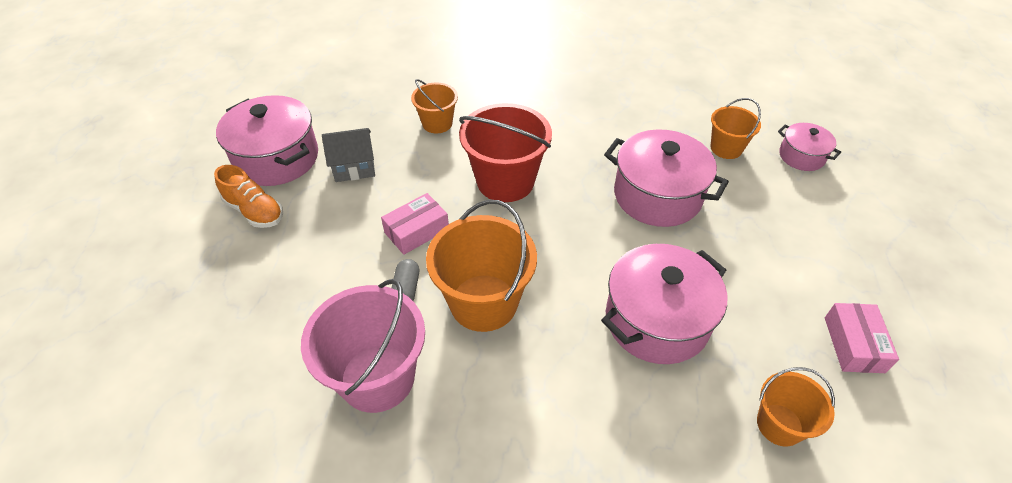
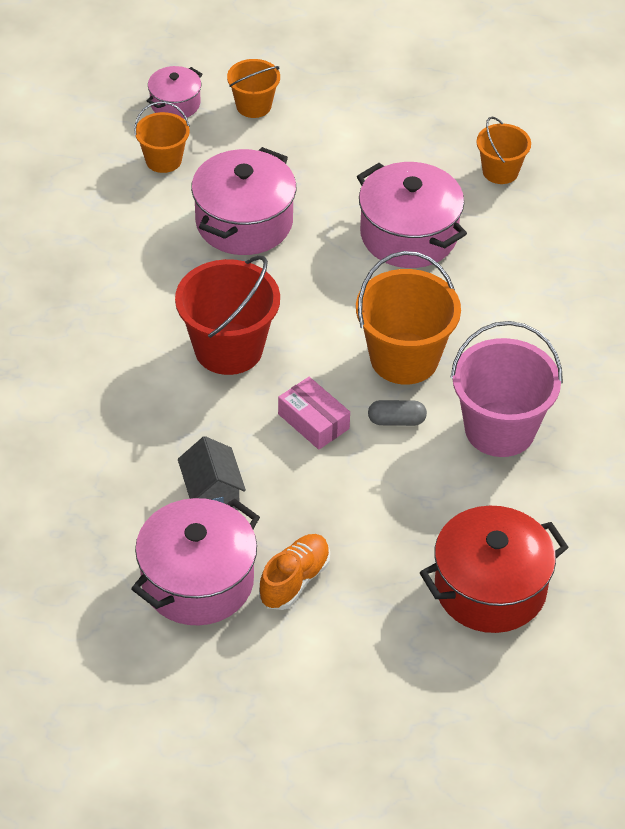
camera: 95 degrees left, 0 degrees up
(187, 347) = (490, 588): none -> red pot
(437, 123) = (122, 421): orange bucket -> orange bucket (253, 106)
(854, 344) = (417, 115): pink box -> none

